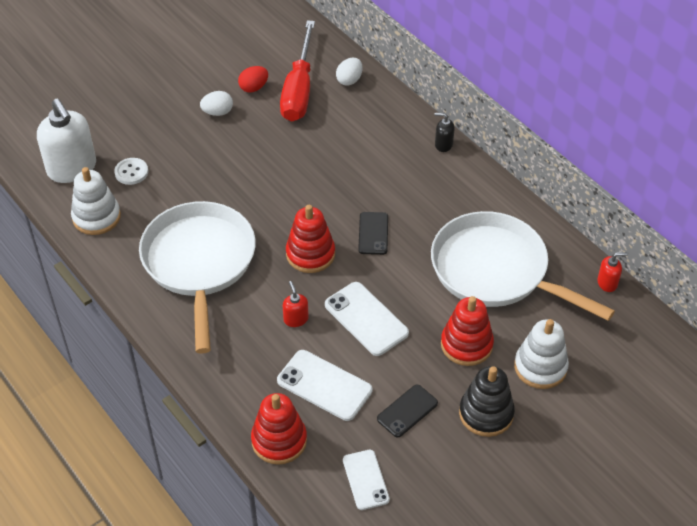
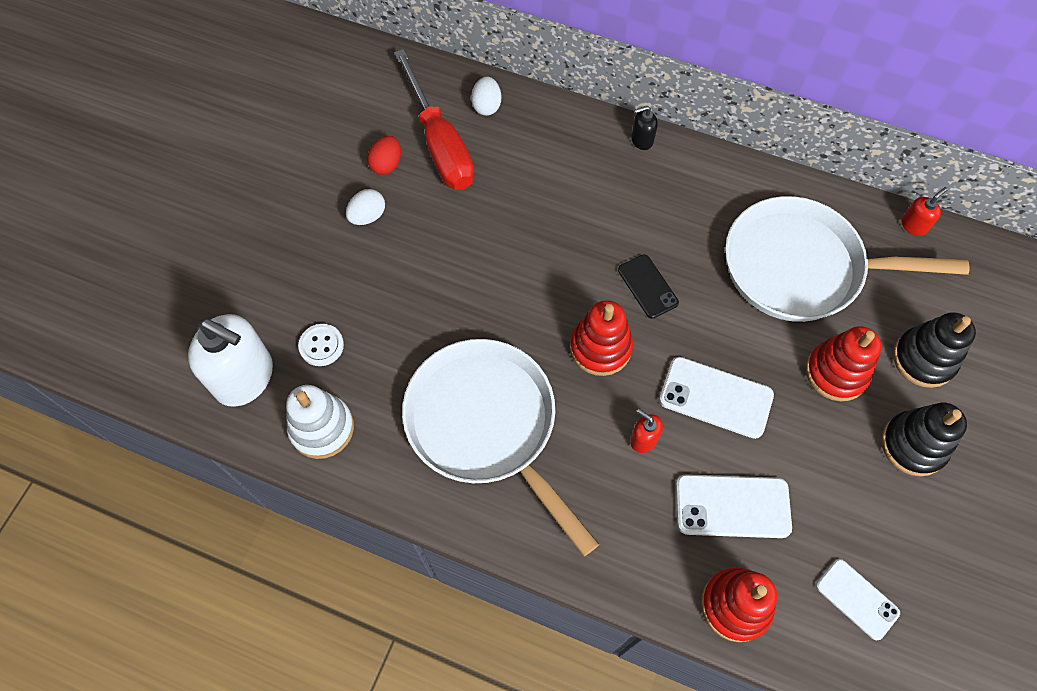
camera: 30 degrees left, 15 degrees up
(407, 411) = (837, 488): black phone -> none
(540, 367) = (923, 359): white stacking toy -> black stacking toy

